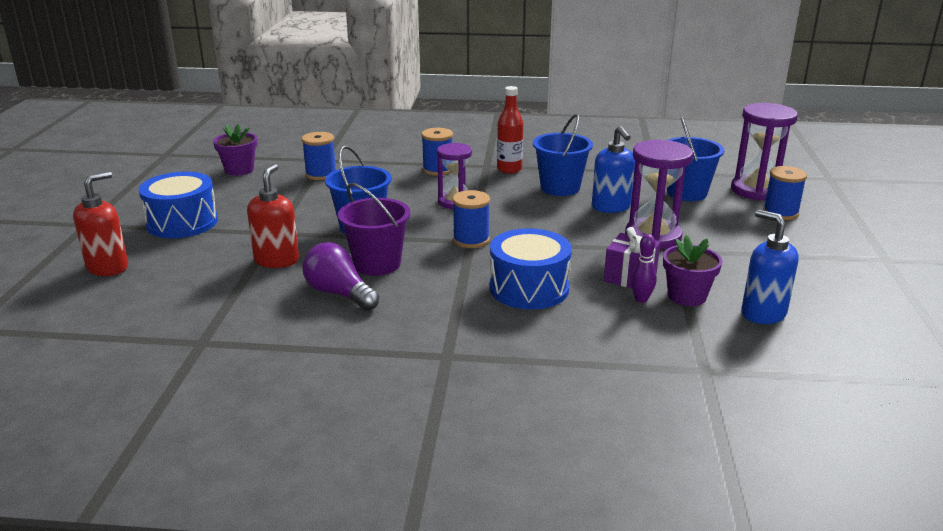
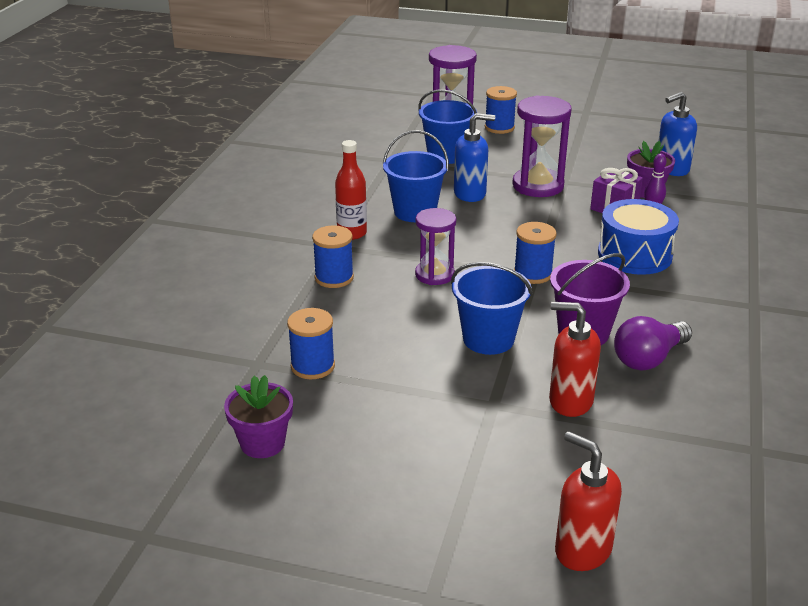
camera: 80 degrees left, 5 degrees up
(182, 222) = (447, 489): blue drum -> none

